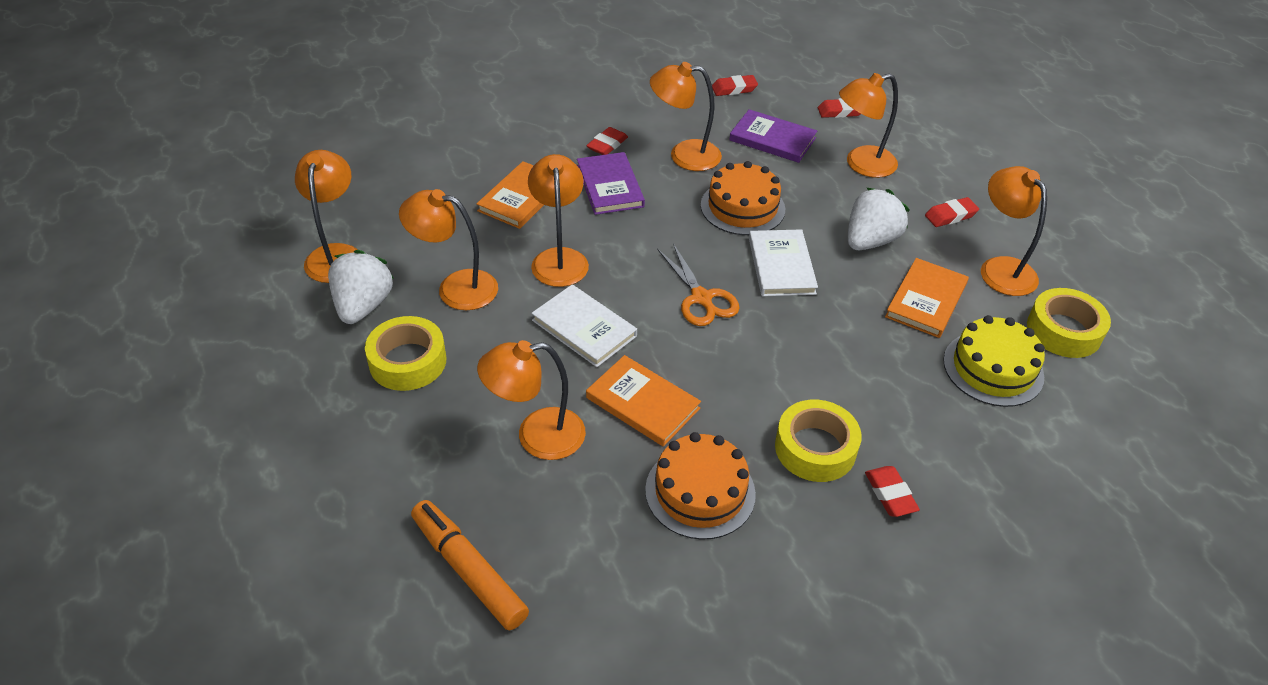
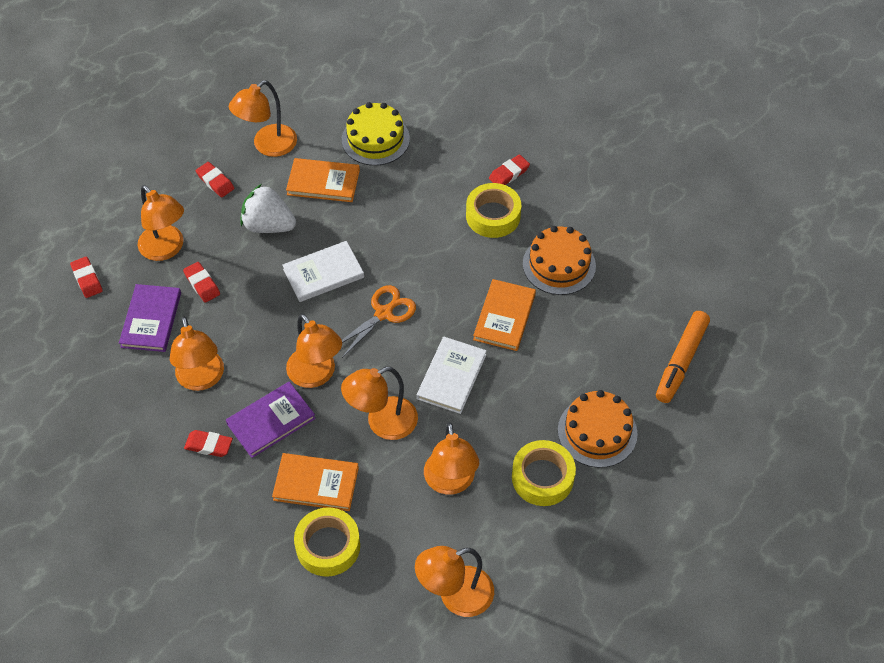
camera: 110 degrees left, 10 degrees up
(363, 306) = (503, 540): white strawberry -> none
(536, 436) = (565, 367): orange lamp -> orange lamp (316, 375)
(734, 89) = (75, 371): red eraser -> red eraser (202, 284)
(742, 207) = (260, 316): orange cake -> orange cake (597, 432)
(1063, 331) = (320, 107): yellow tape -> yellow tape (328, 546)

